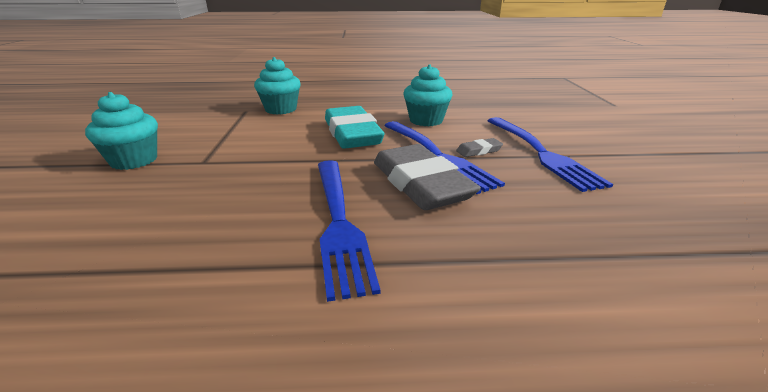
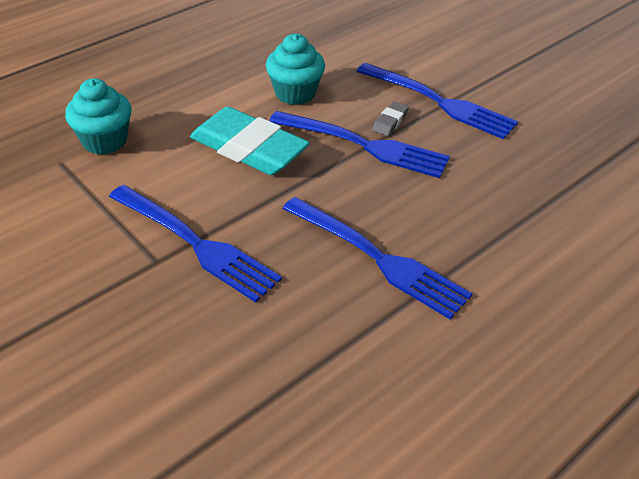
camera: 40 degrees left, 15 degrees up
(134, 160) = (76, 299): turquoise cupcake -> none
(237, 162) = (196, 244): none -> blue fork
(420, 184) = (389, 187): grey eraser -> none

